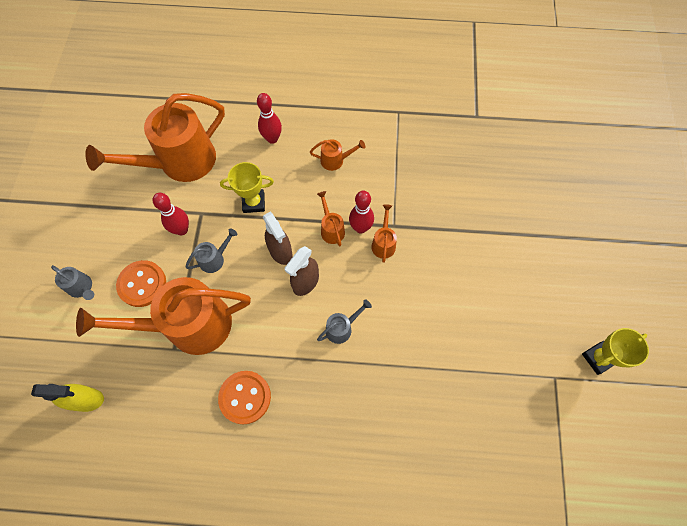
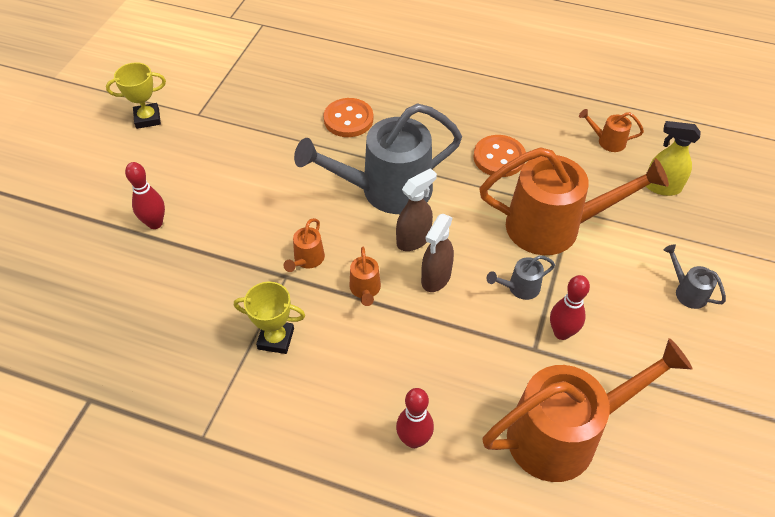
camera: 165 degrees left, 15 degrees down
(142, 284) = (611, 279): orange button -> orange button (348, 119)
(253, 203) = (459, 346): yellow trophy -> yellow trophy (276, 339)
(280, 252) = (436, 278): brown spray bottle -> brown spray bottle turned 135 degrees counterclockwise
(336, 160) = (328, 380): orange watering can -> orange watering can (607, 141)
(342, 328) = (386, 191): grey watering can -> grey watering can, size x2.43
(360, 228) = (328, 283): red bowling pin -> red bowling pin (155, 223)

